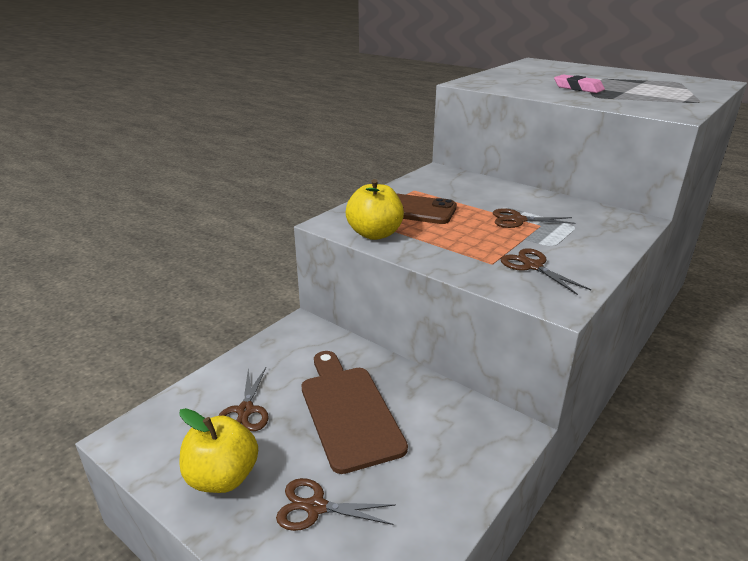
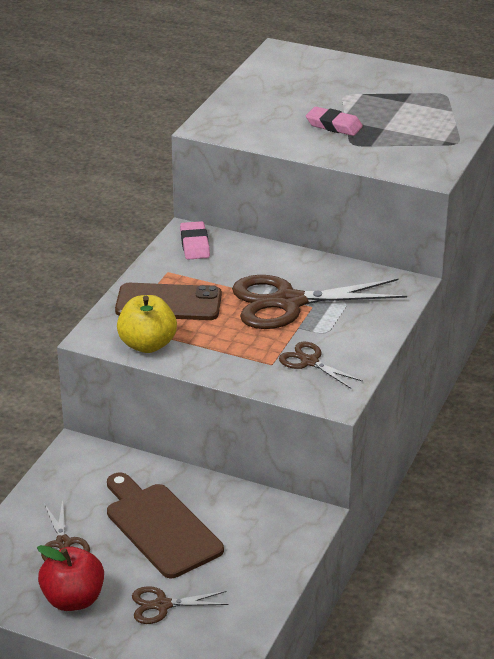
camera: 15 degrees left, 5 degrees up
(222, 477) = (73, 599): yellow apple -> red apple
(443, 177) = (195, 244): none -> pink eraser
(518, 220) = (288, 302): brown scissors -> brown scissors, size x2.05

